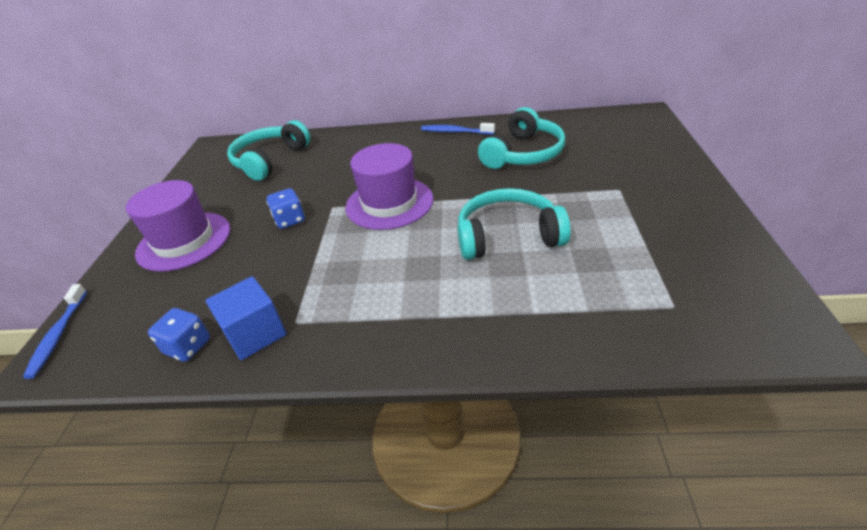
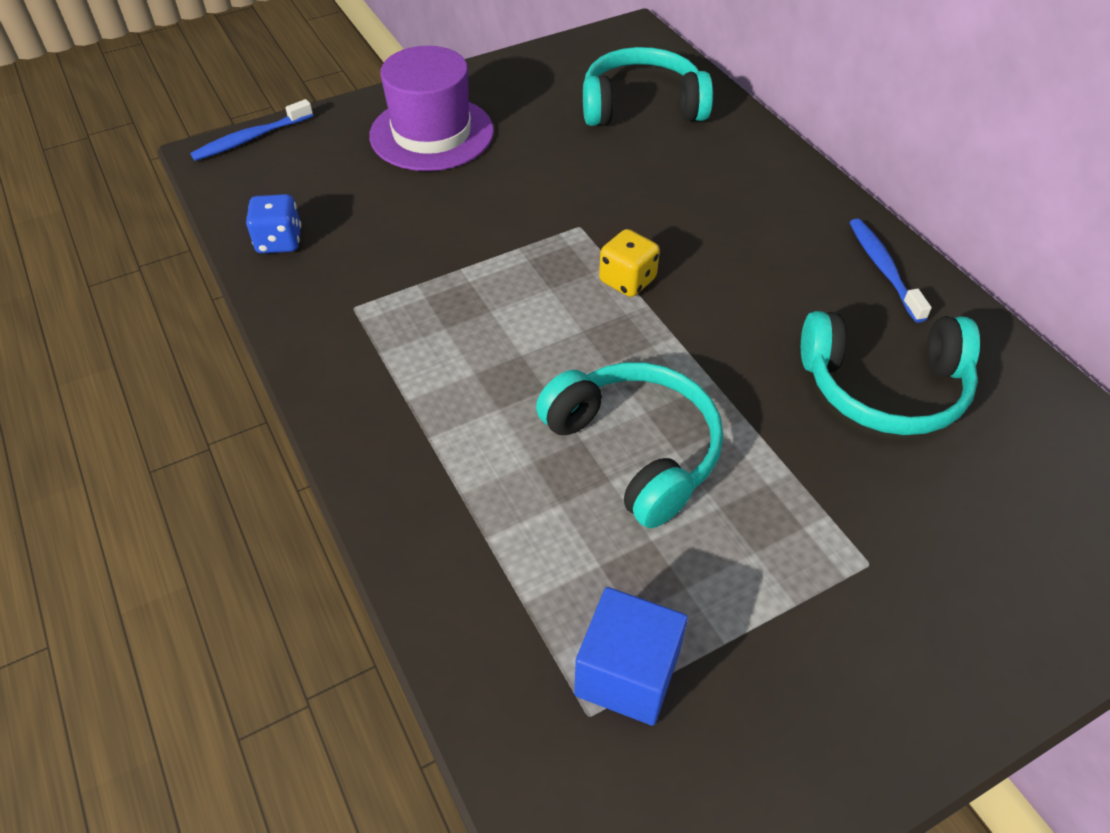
camera: 55 degrees right, 10 degrees up
(255, 334) = (321, 283): blue cube -> blue cube (627, 674)
(290, 220) = (526, 201): blue dice -> none
(389, 203) = (627, 280): purple hat -> yellow dice

